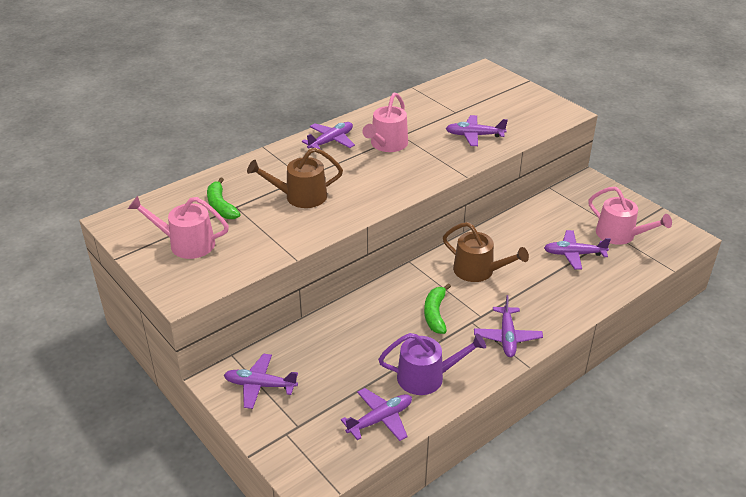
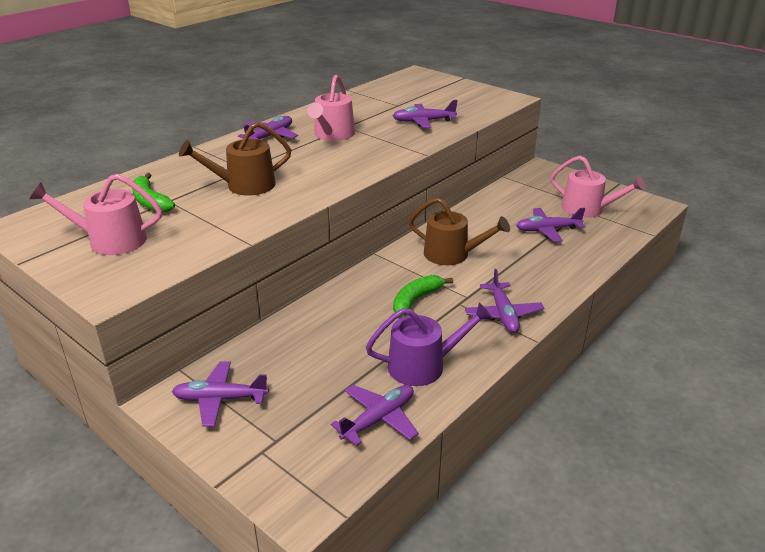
camera: 10 degrees left, 5 degrees down
(435, 314) = (416, 300): green banana -> green banana turned 45 degrees clockwise

